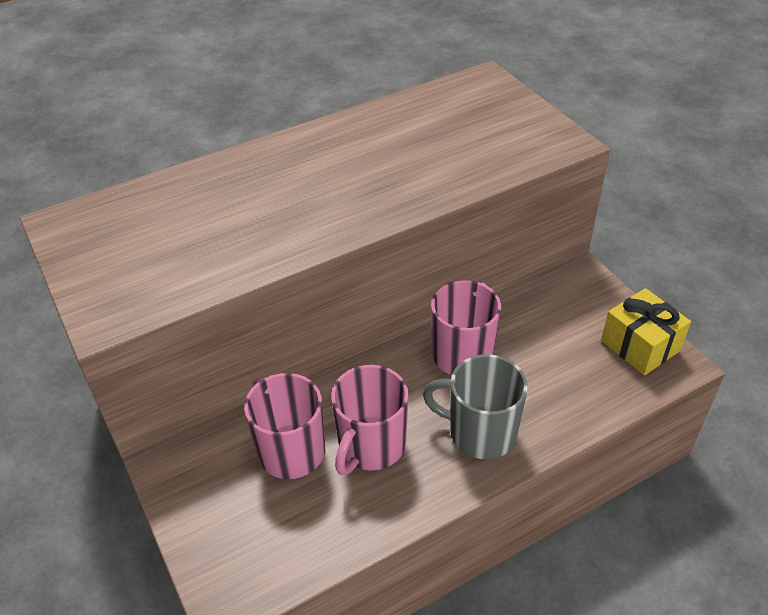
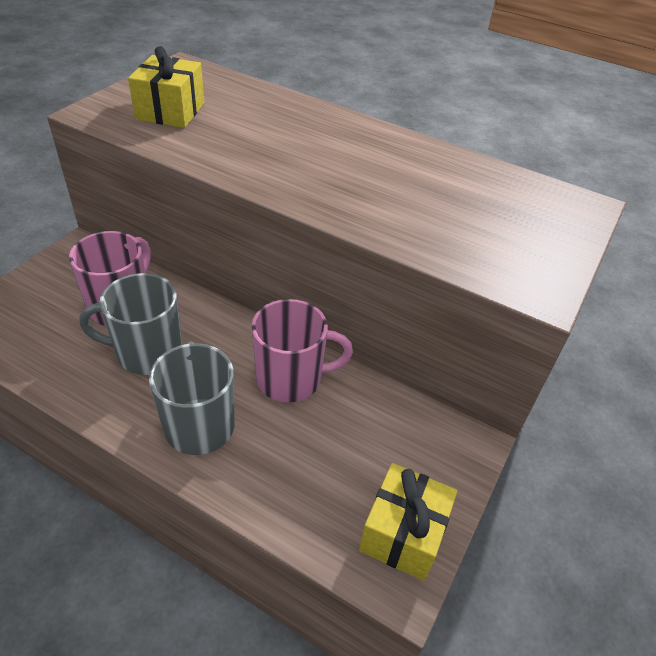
camera: 55 degrees right, 0 degrees up
(157, 257) = (170, 111): none -> yellow gift
(371, 446) = (147, 352): pink mug -> grey mug

